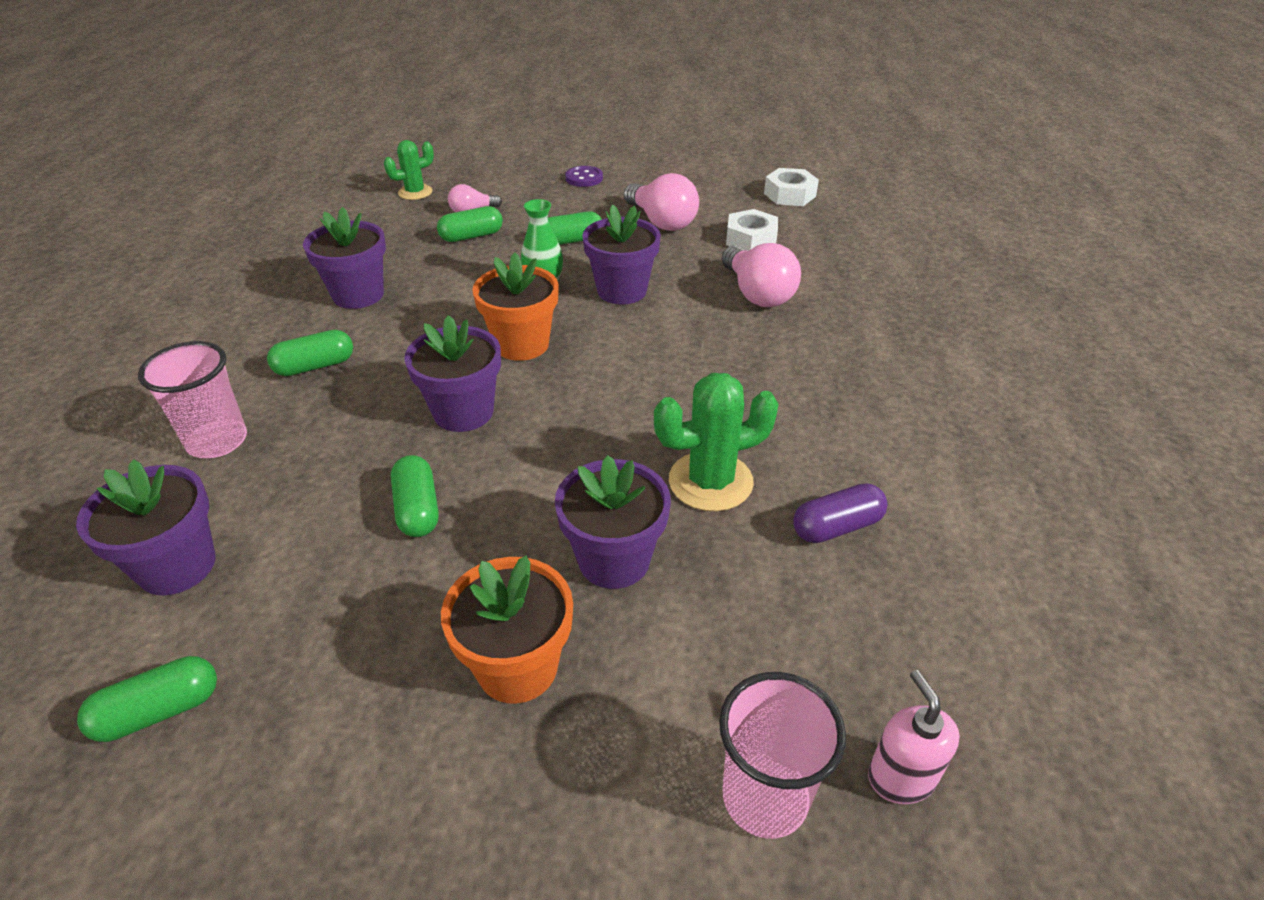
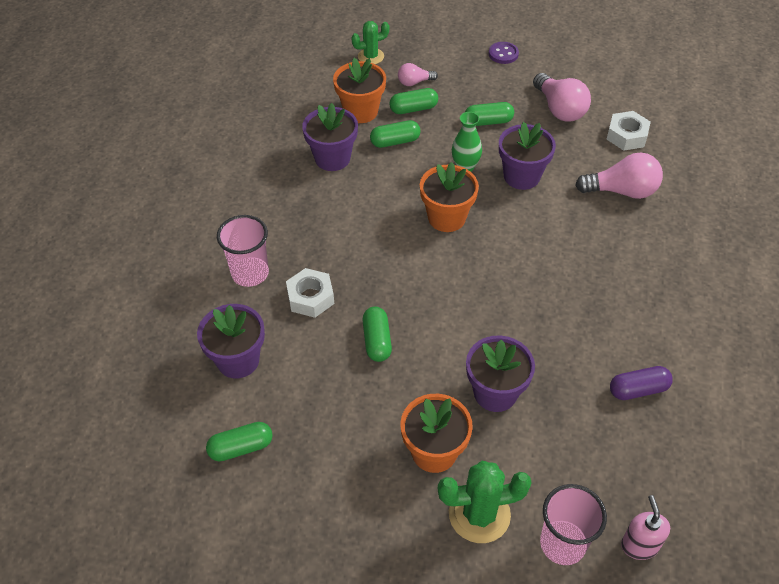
camera: 10 degrees right, 10 degrees up
(315, 366) = (307, 219): green capsule -> green capsule (395, 141)
(400, 244) = (360, 111): none -> orange flower pot
(463, 412) = (406, 270): purple flower pot -> none
(710, 481) = (563, 346): green cactus -> green cactus (479, 514)
(757, 294) = (622, 191): pink light bulb -> pink light bulb turned 75 degrees counterclockwise
(789, 195) = (667, 90): white nut -> white nut (310, 297)

